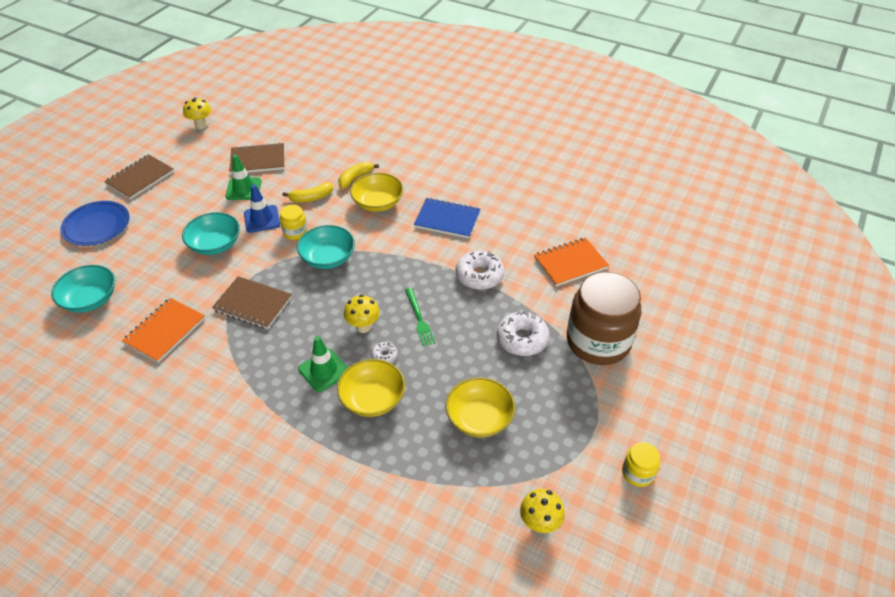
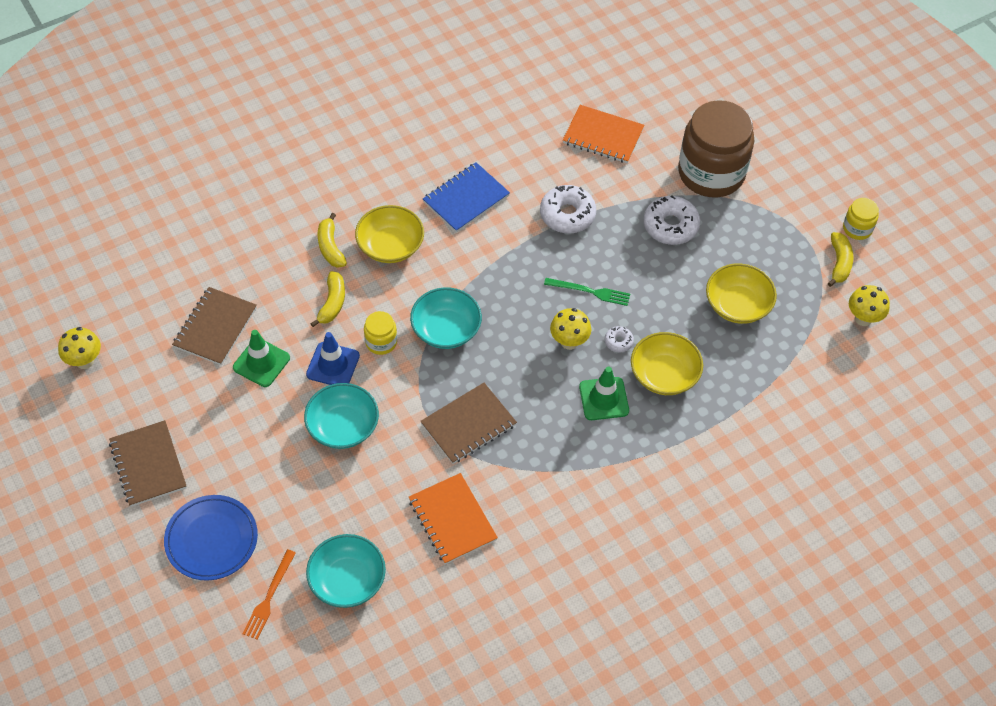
camera: 60 degrees left, 10 degrees up
(62, 269) = (269, 597): none -> orange fork
(570, 263) = (603, 136): orange notebook -> orange notebook turned 75 degrees counterclockwise
(586, 475) = (839, 263): none -> yellow banana

